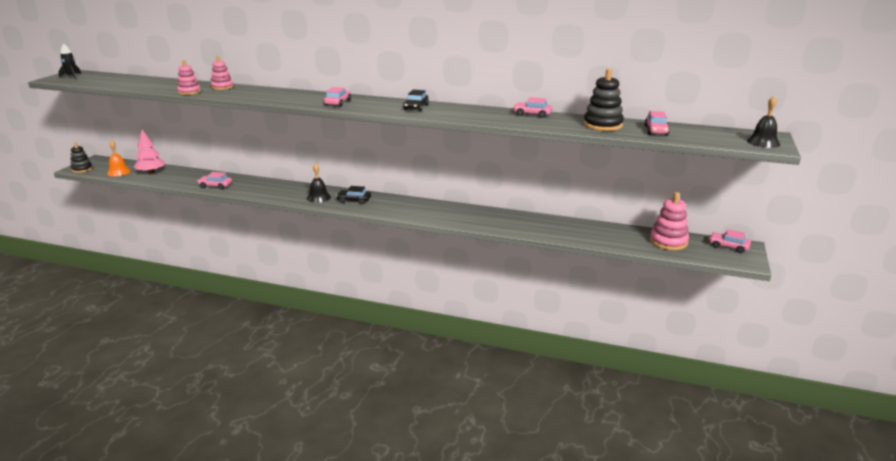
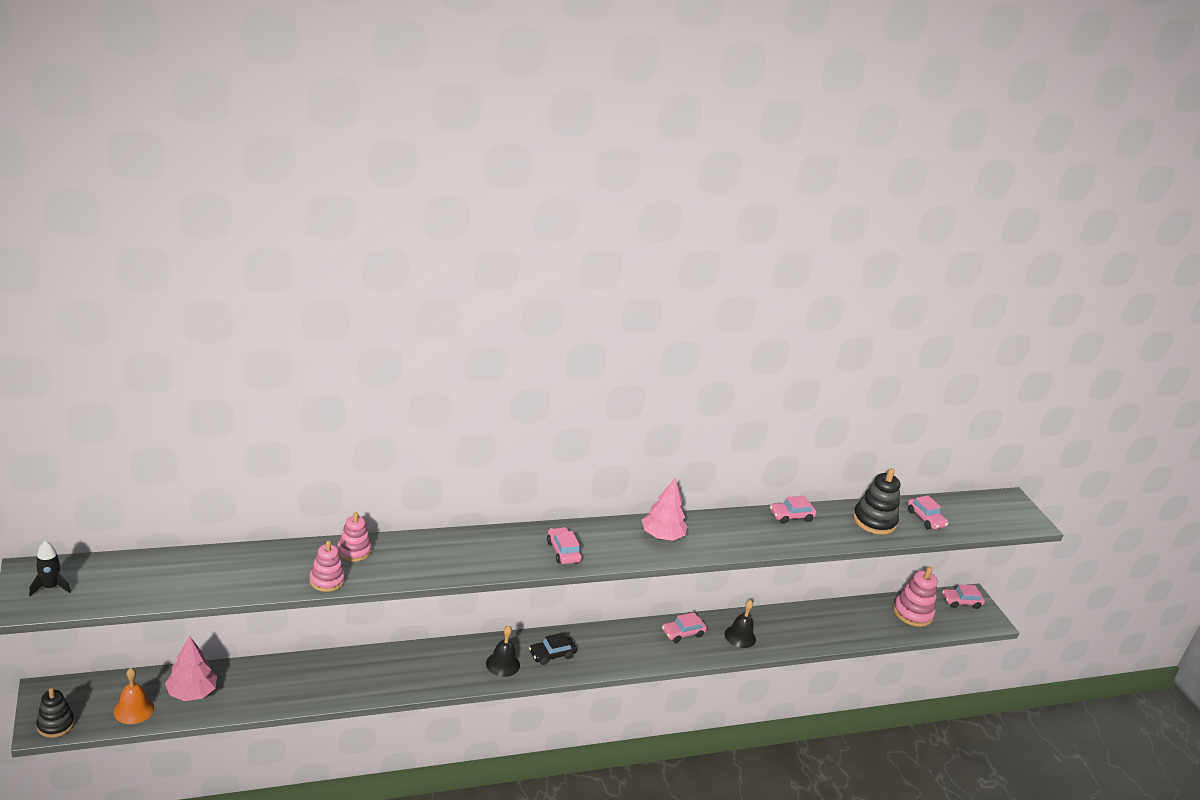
camera: 40 degrees left, 5 degrees up
(215, 186) = (334, 689): pink car -> pink car (683, 633)
(416, 107) = (662, 535): black car -> pink tree
(763, 142) = (1019, 515): black bell -> black bell (740, 636)

